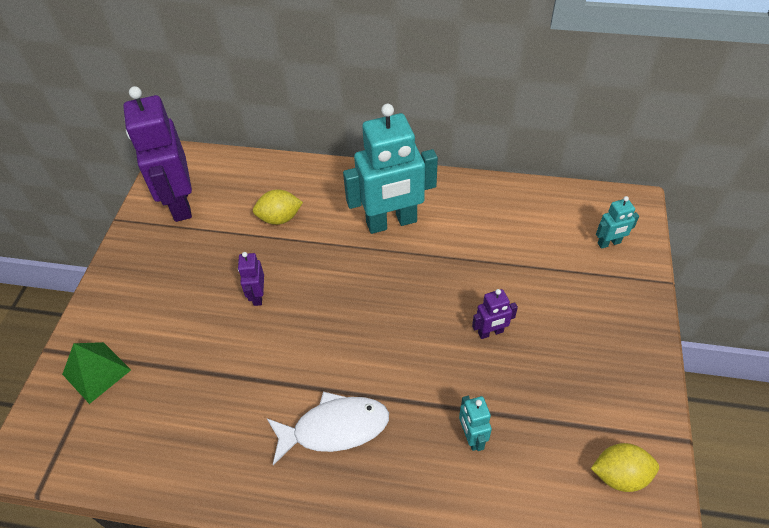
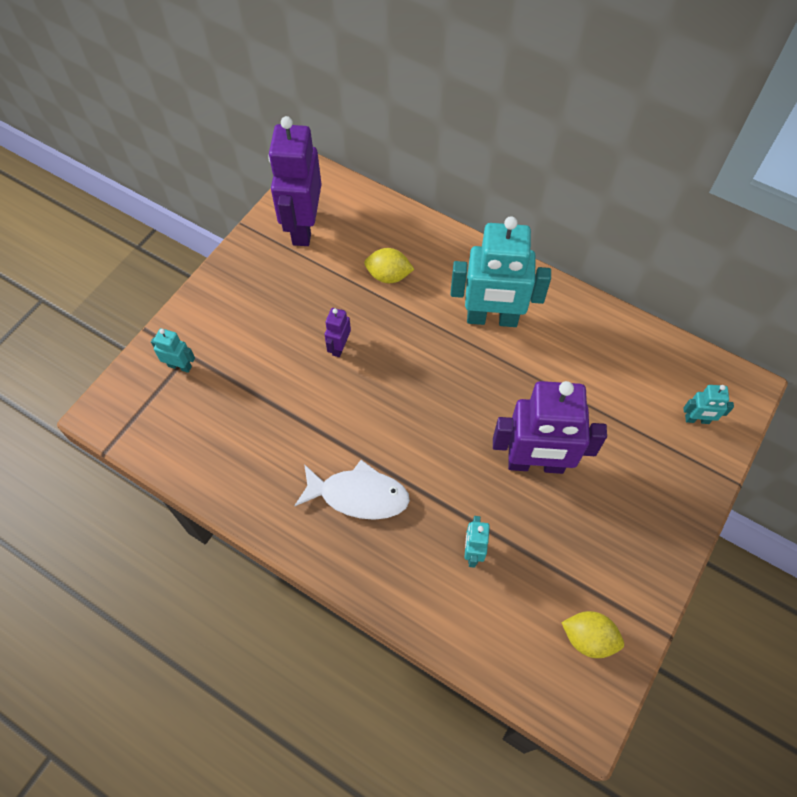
camera: 20 degrees right, 10 degrees up
(96, 372) = (180, 366): green pyramid -> turquoise robot
(490, 332) = (535, 464): purple robot -> purple robot, size x2.27

